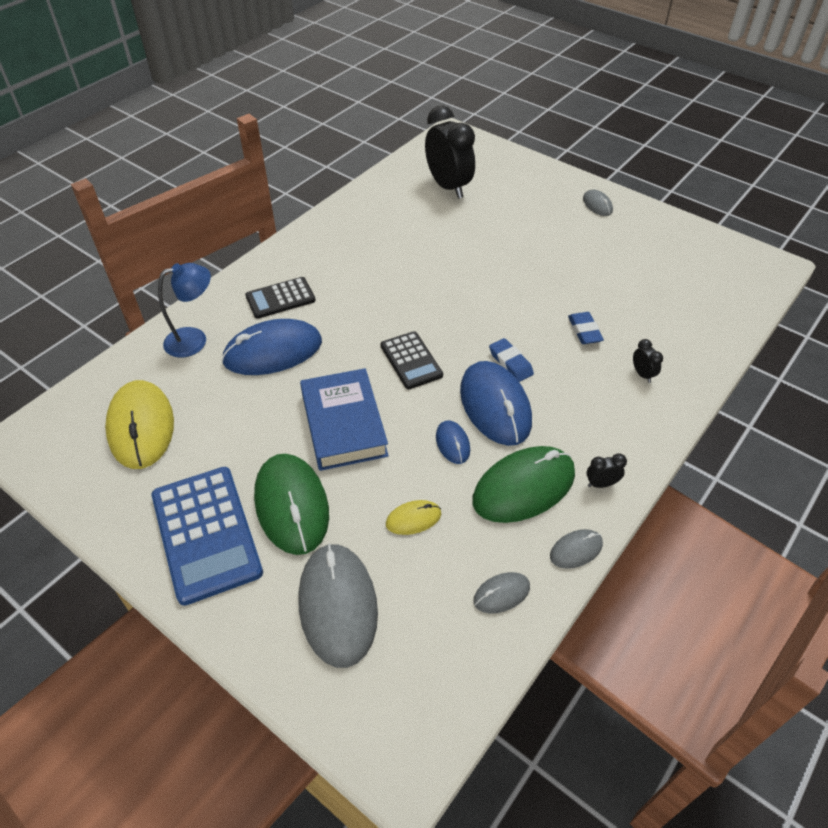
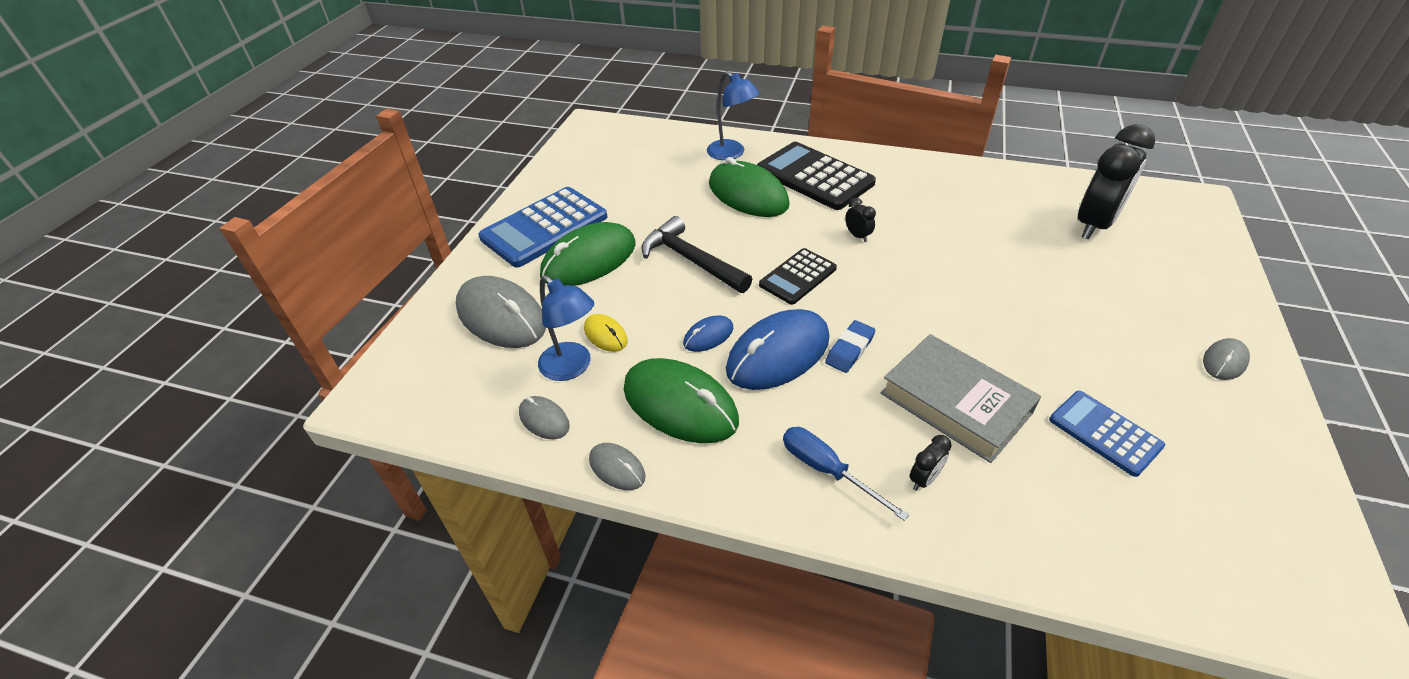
camera: 70 degrees right, 5 degrees down
(141, 427) = (628, 163): yellow mouse -> none
(273, 351) = (748, 194): blue mouse -> green mouse
(280, 298) = (814, 177): black calculator -> black calculator, size x1.69
(338, 605) = (501, 316): grey mouse -> grey mouse turned 75 degrees clockwise
(344, 424) = (691, 260): blue book -> black hammer
(444, 556) = (572, 367): none -> blue lamp
(584, 331) = (955, 403): blue eraser -> grey book
(601, 484) = (718, 472): black clock -> black clock (857, 236)
(620, 420) = (827, 470): none -> blue screwdriver
(633, 279) = (1104, 433): none -> blue calculator

